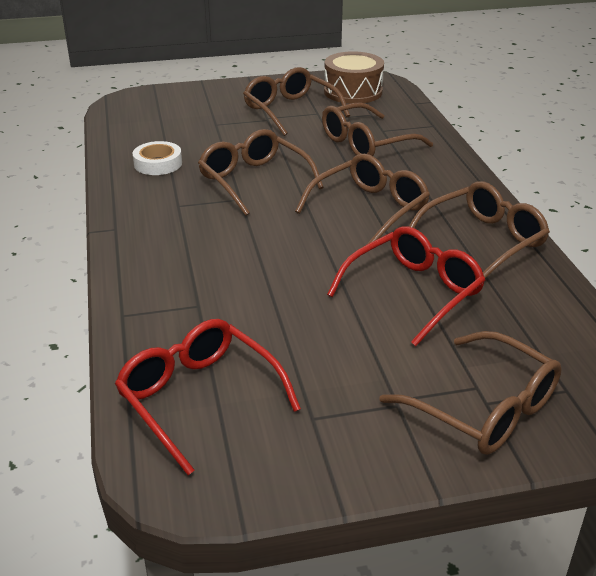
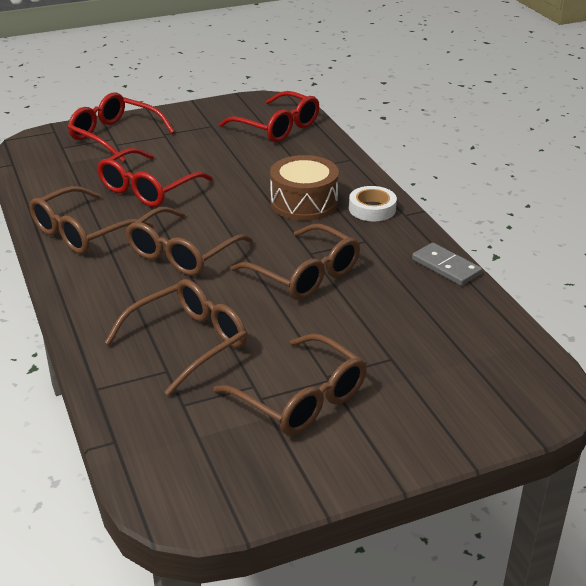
camera: 170 degrees right, 0 degrees up
(120, 176) = (446, 267): none -> grey domino
(158, 164) = (419, 286): white tape -> white tape (372, 209)
(353, 92) = (214, 460): brown drum -> brown drum (304, 203)
(484, 408) = (114, 136): brown glasses -> red glasses

